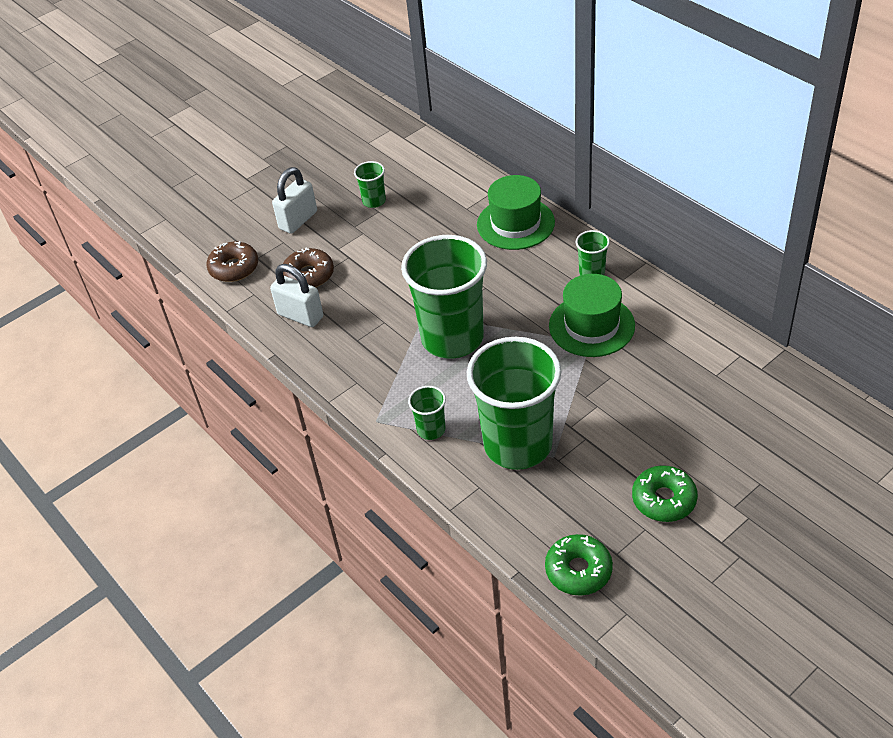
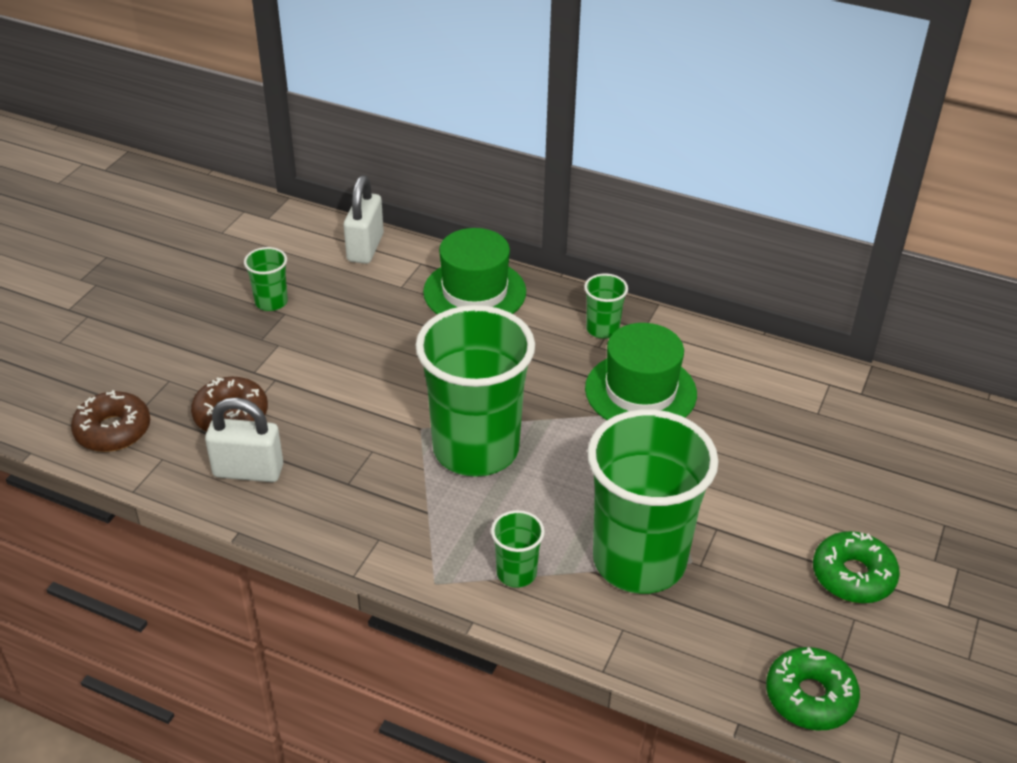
camera: 30 degrees left, 5 degrees down
(298, 220) = (176, 348): white padlock -> white padlock (365, 248)

